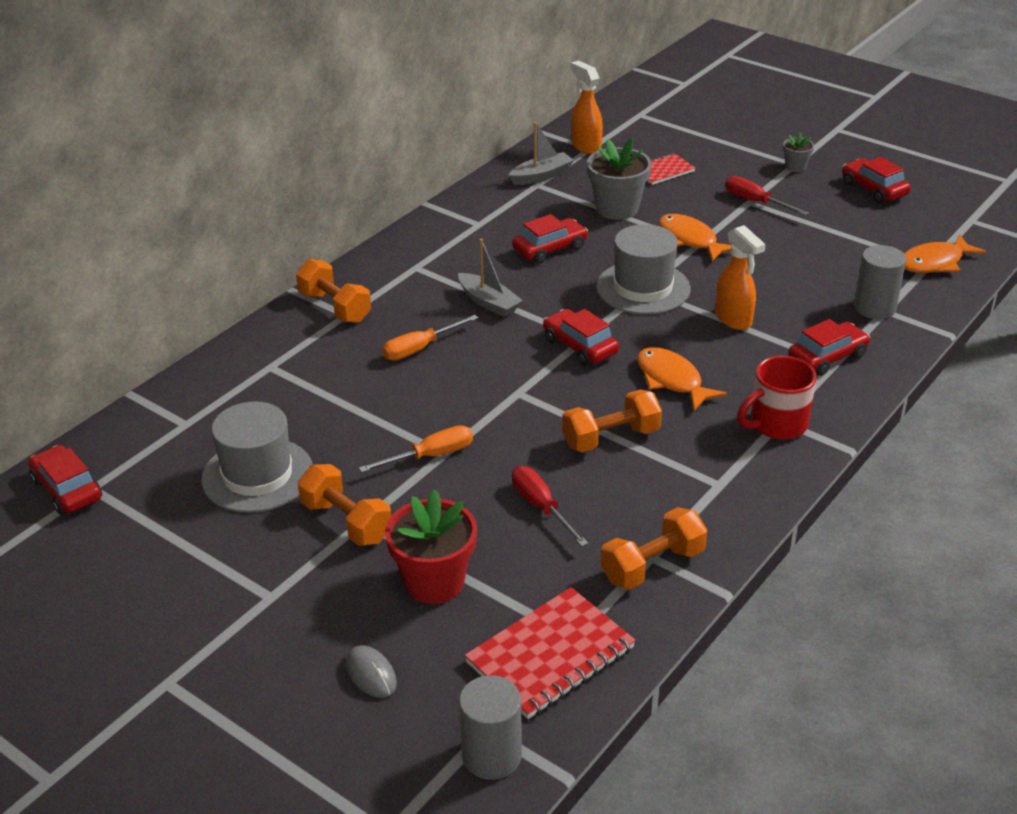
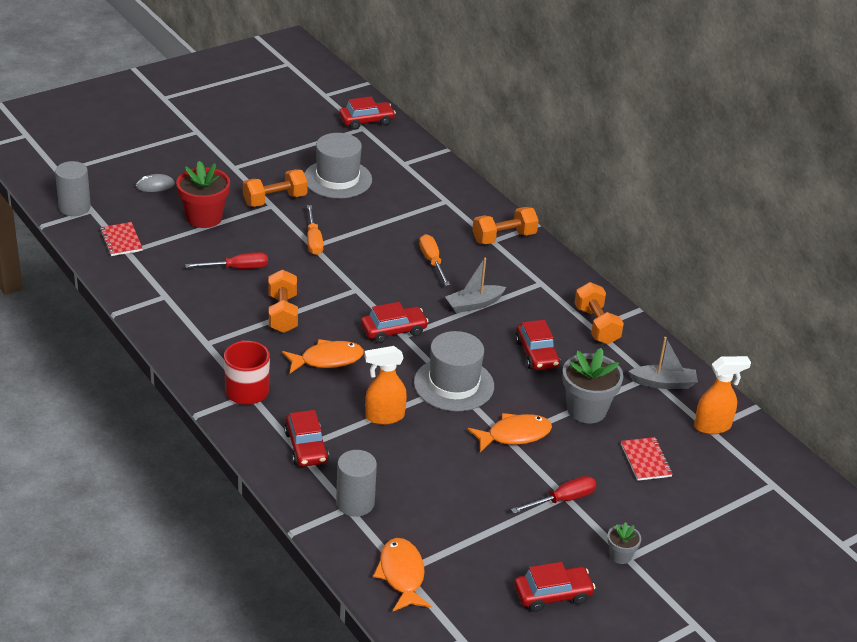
camera: 105 degrees right, 0 degrees up
(541, 176) = (663, 383): grey boat -> grey boat turned 75 degrees counterclockwise
(550, 655) = (121, 240): red notebook -> red notebook, size x0.58
(652, 565) = (157, 294): orange dumbbell -> orange dumbbell (596, 325)

